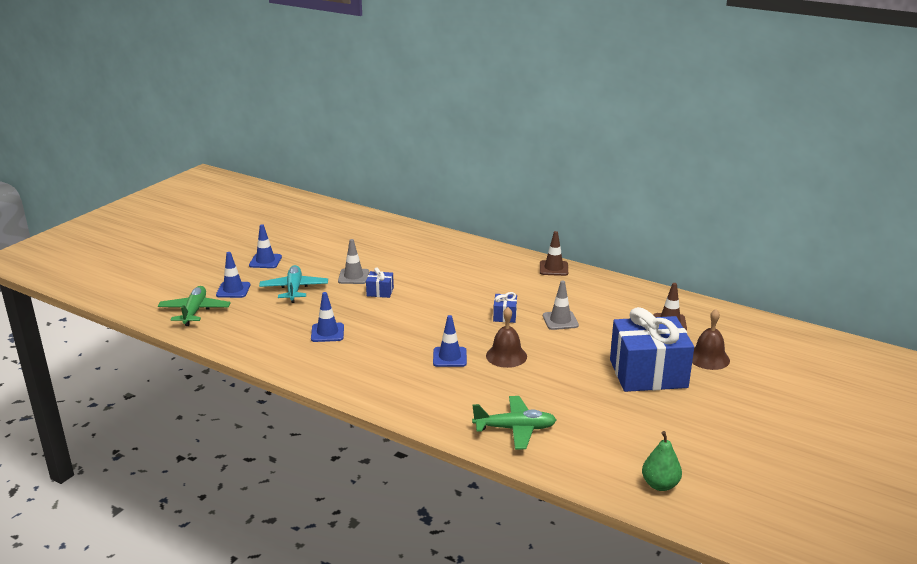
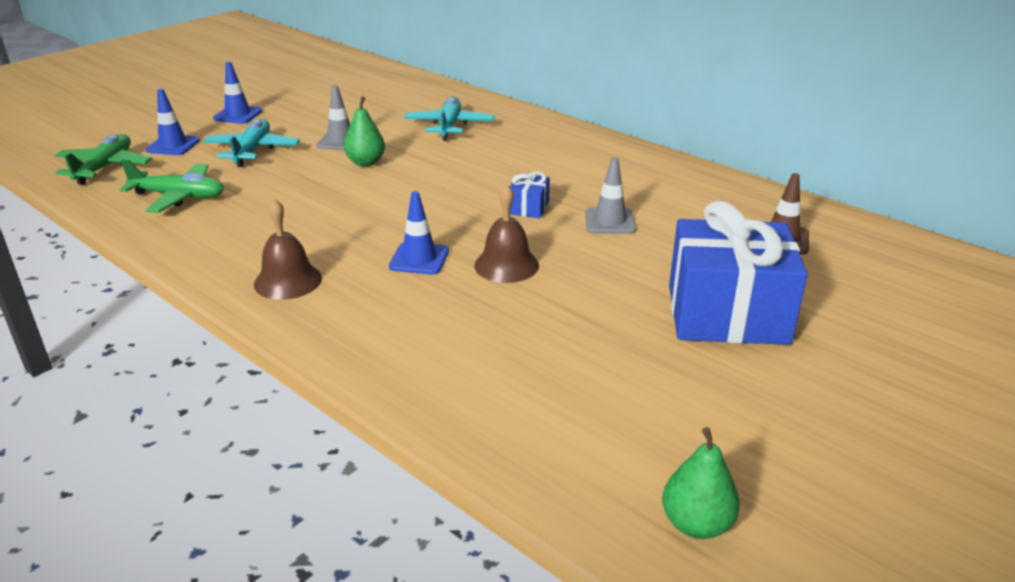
camera: 10 degrees right, 5 degrees up
(327, 333) = (262, 209): blue traffic cone -> none
(380, 292) = (366, 162): blue gift -> green pear
(425, 258) = (449, 126): none -> turquoise plane
(515, 429) = (471, 384): green plane -> green plane (178, 197)
(553, 268) = (625, 151): brown traffic cone -> none
(708, 358) = (836, 299): brown bell -> brown bell (288, 281)

